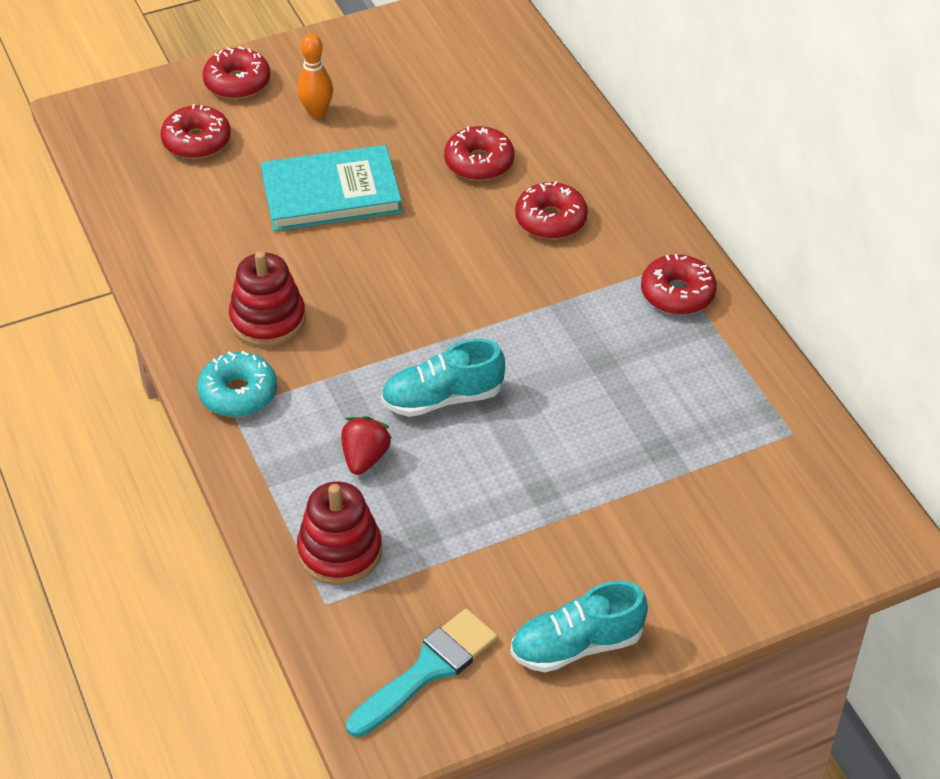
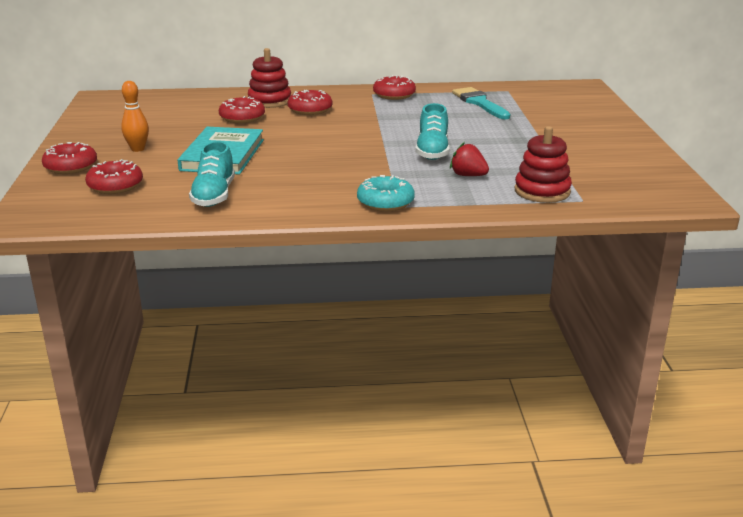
camera: 70 degrees left, 20 degrees down
(268, 320) = (323, 186): red stacking toy -> red stacking toy (269, 101)
(428, 669) = (641, 181): turquoise brush -> turquoise brush (479, 103)
(576, 645) = (632, 148): turquoise shoe -> turquoise shoe (214, 195)

